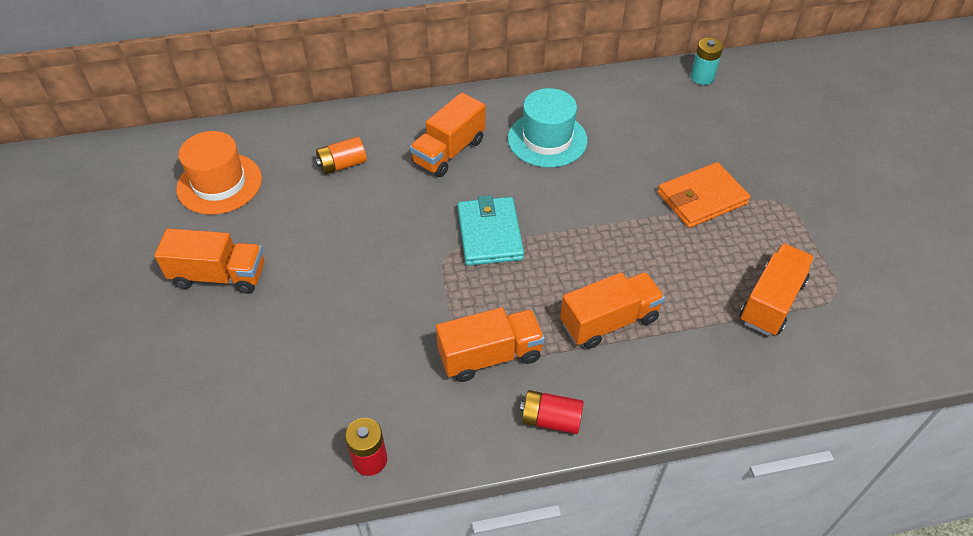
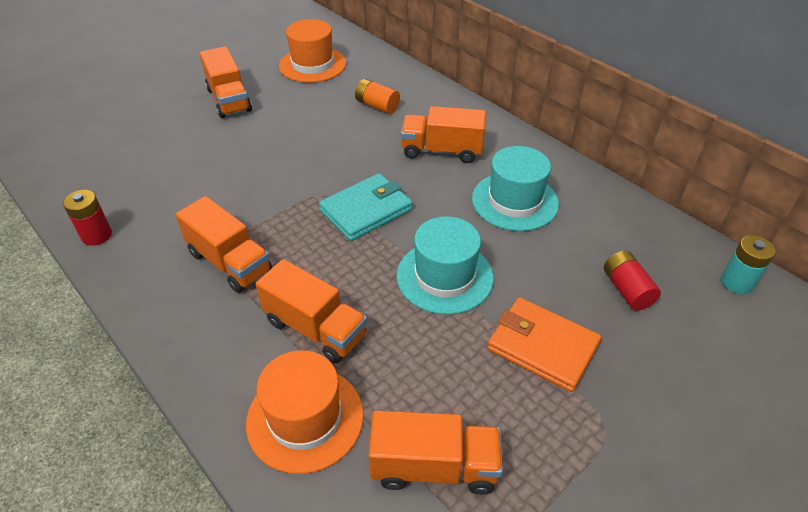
camera: 60 degrees right, 5 degrees down
(551, 420) = (178, 328): red battery -> red battery (626, 290)
(602, 219) = (444, 276): none -> turquoise hat
(695, 360) = (305, 418): none -> orange hat

